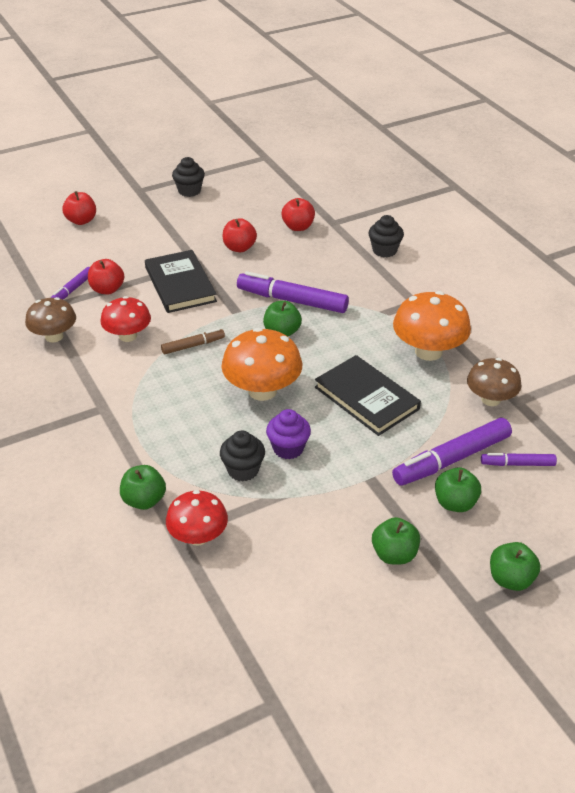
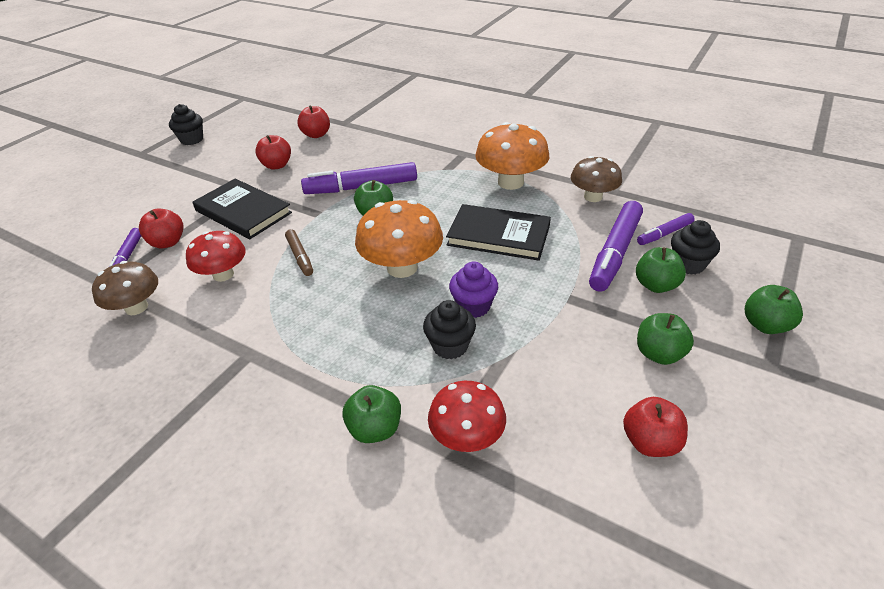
camera: 30 degrees left, 0 degrees up
(81, 221) = (94, 195): red apple -> red apple (650, 442)
(193, 345) = (300, 257): brown marker -> brown marker turned 120 degrees clockwise
(384, 250) = (404, 128): black cupcake -> black cupcake (688, 264)

